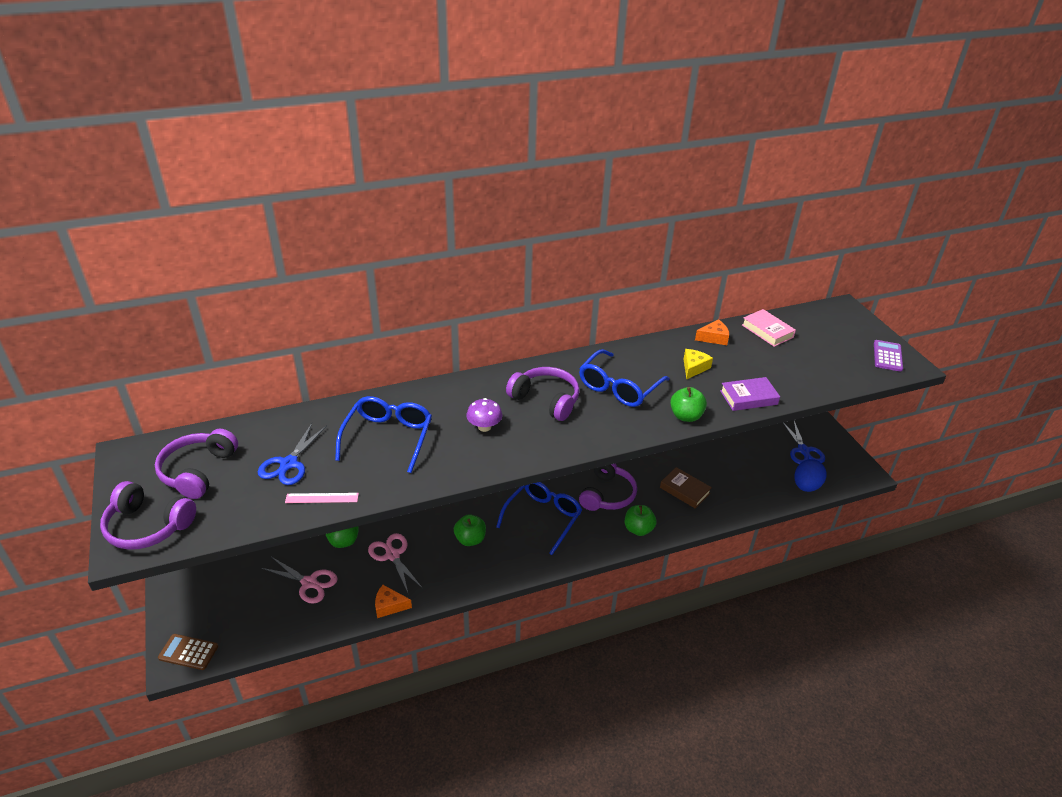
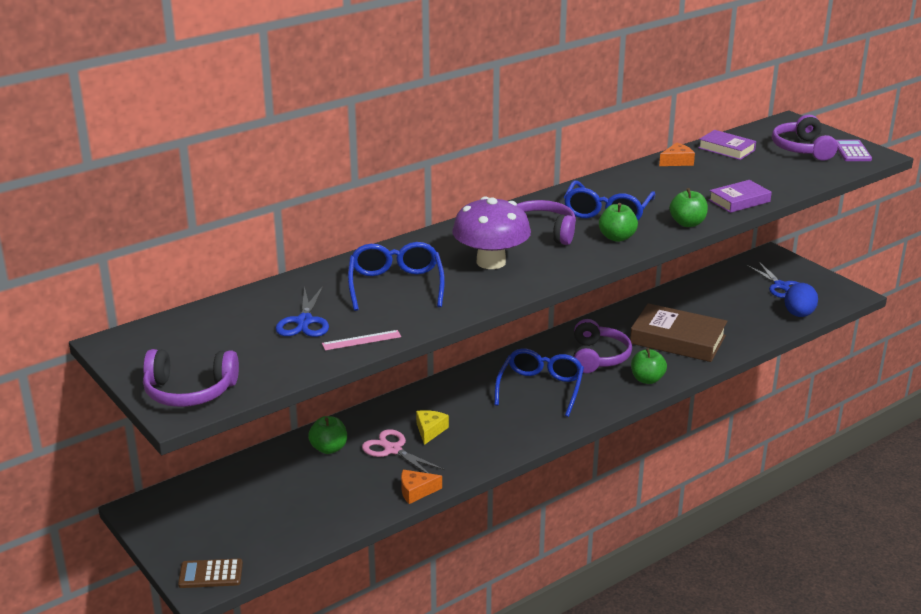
camera: 15 degrees left, 10 degrees down
(198, 471) = (208, 343): purple headphones -> purple headphones (802, 149)
(309, 583) = (312, 490): pink scissors -> none
(470, 539) = (471, 421): green apple -> green apple (617, 237)
(484, 427) = (491, 262): purple mushroom -> purple mushroom, size x1.98
(684, 490) = (677, 339): brown book -> brown book, size x1.74
(694, 368) = (672, 187): yellow cheese -> yellow cheese (430, 430)
(767, 331) = (726, 149): pink book -> purple book

